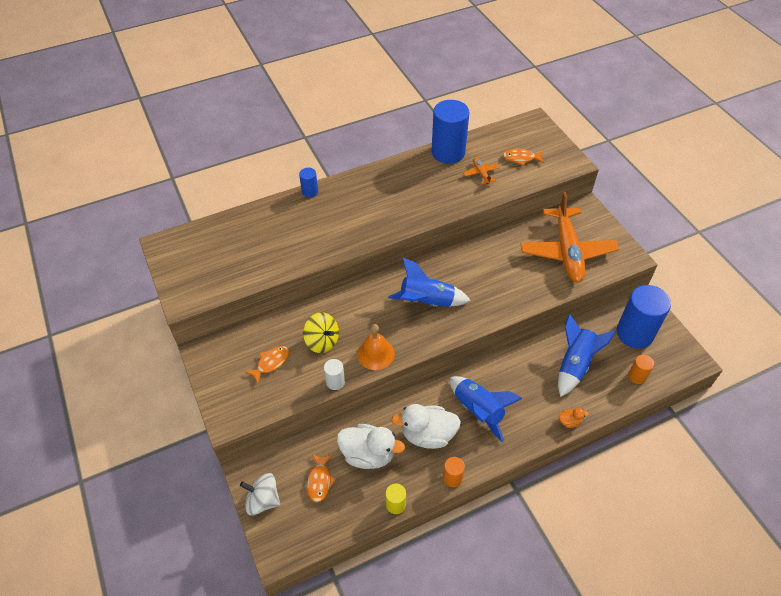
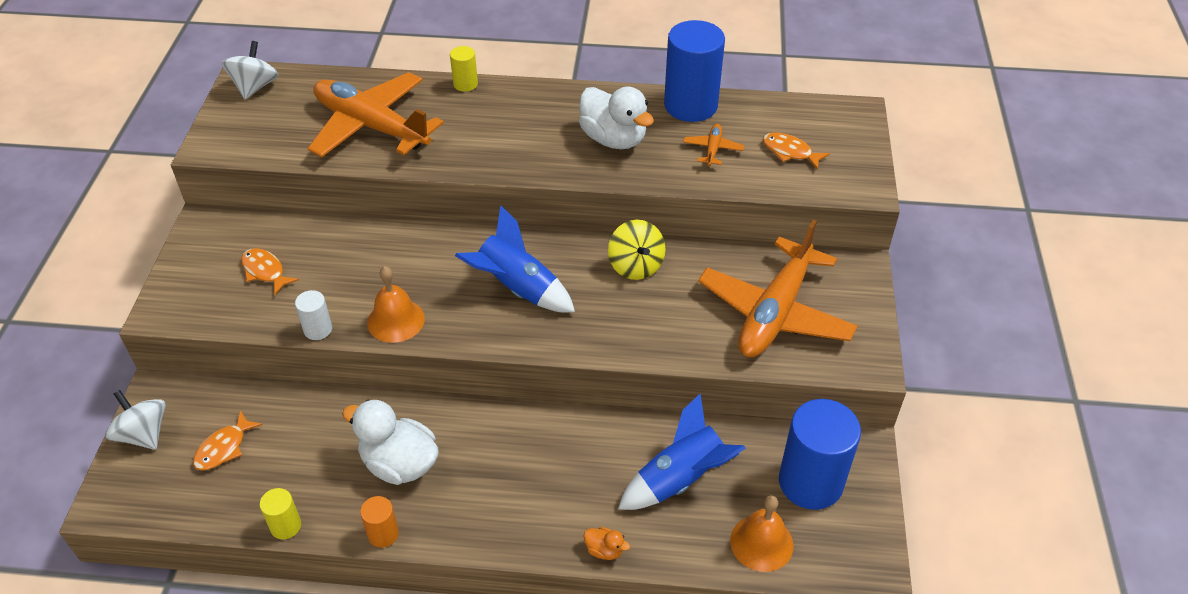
camera: 30 degrees right, 5 degrees down
(177, 249) = (255, 87): none -> white spinning top
(271, 363) = (265, 271): orange fish -> orange fish turned 120 degrees counterclockwise
(276, 242) = (371, 126): none -> orange plane
(310, 191) = (465, 84): blue cylinder -> yellow cylinder
(322, 341) = (345, 275): yellow spinning top -> yellow spinning top (636, 266)
(368, 454) = (307, 448): white duck -> white duck (613, 139)
(478, 410) = (491, 468): blue rocket -> none
(637, 376) = (761, 543): orange cylinder -> orange bell

